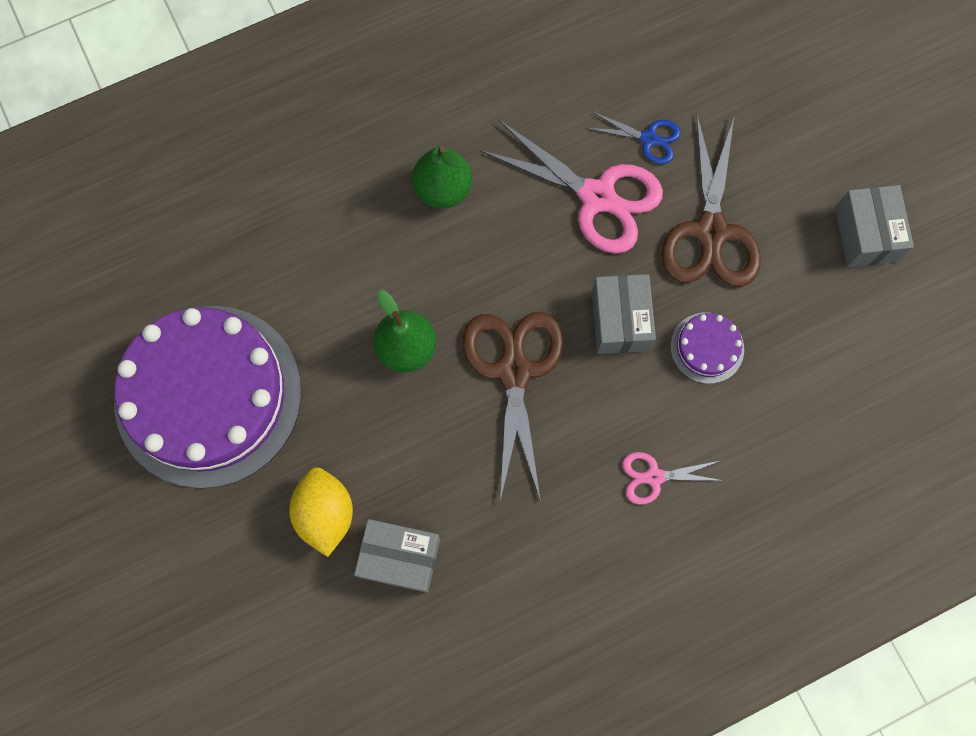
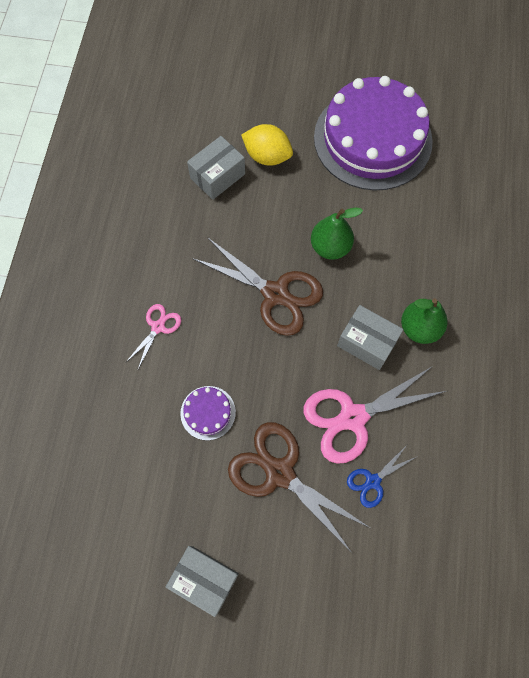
camera: 125 degrees right, 5 degrees down
(620, 320) = (262, 373): grey box -> grey box (367, 342)

